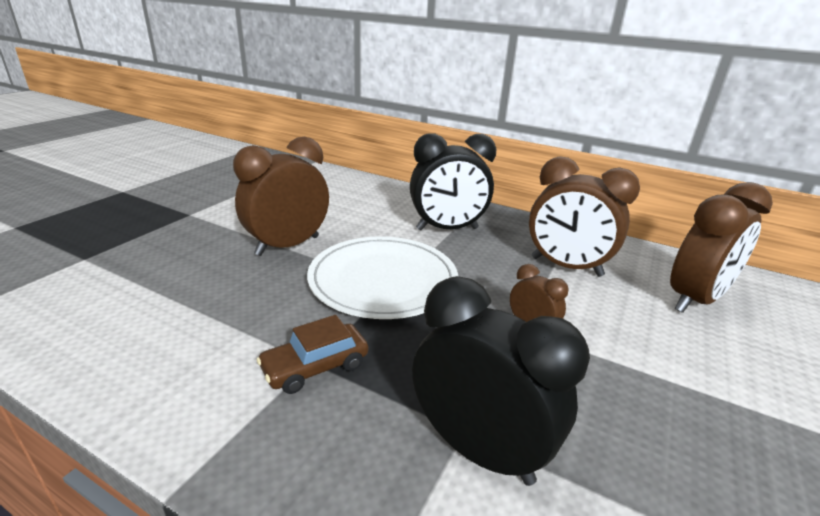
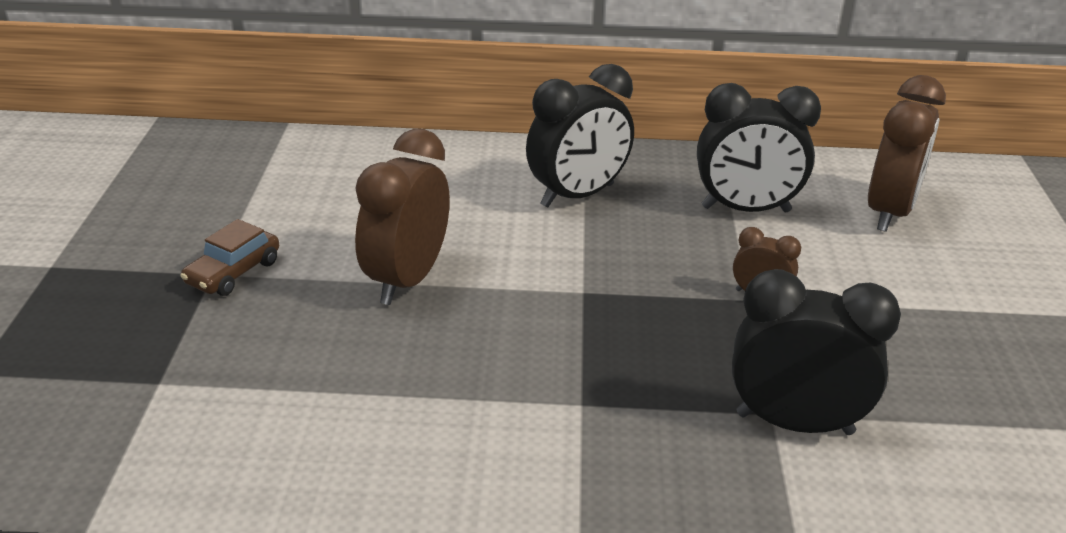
camera: 25 degrees left, 5 degrees up
(315, 367) = (591, 407): brown car -> brown car (233, 272)
(383, 280) = (566, 290): white plate -> none
(566, 267) = (746, 210): brown clock -> black clock

